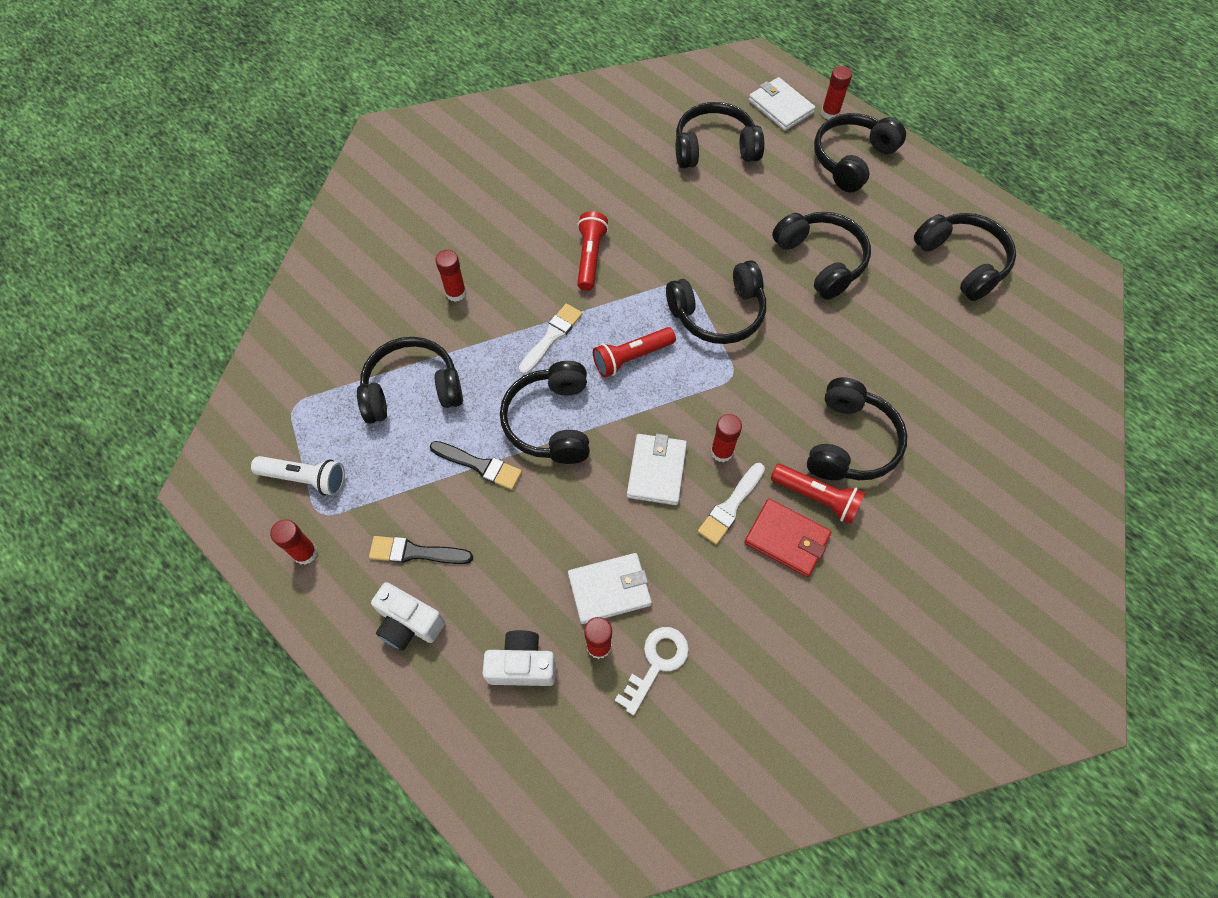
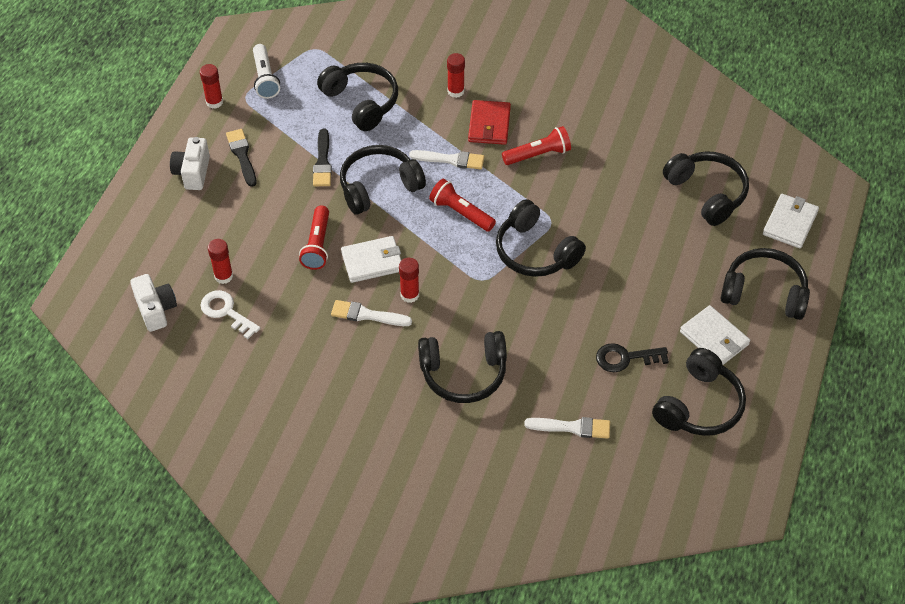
camera: 65 degrees right, 10 degrees down
(522, 665) = (192, 241): white camera -> white camera (156, 310)
(609, 589) = (267, 267): white wallet -> white wallet (714, 338)
(656, 663) = (226, 312): white key -> white key turned 150 degrees counterclockwise
(787, 539) = (358, 357): red wallet -> red wallet (489, 125)
(817, 497) = (402, 366): red flashlight -> red flashlight (317, 245)
(820, 260) = (632, 303): black headphones -> none
(830, 113) = (809, 261): red glue stick -> none
(885, 294) = (625, 358): none -> black key
(953, 373) = (572, 427): none -> white brush

